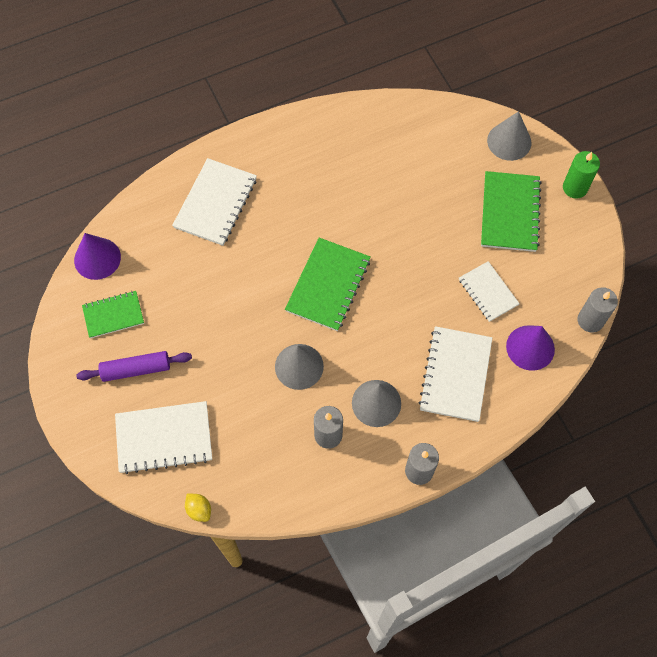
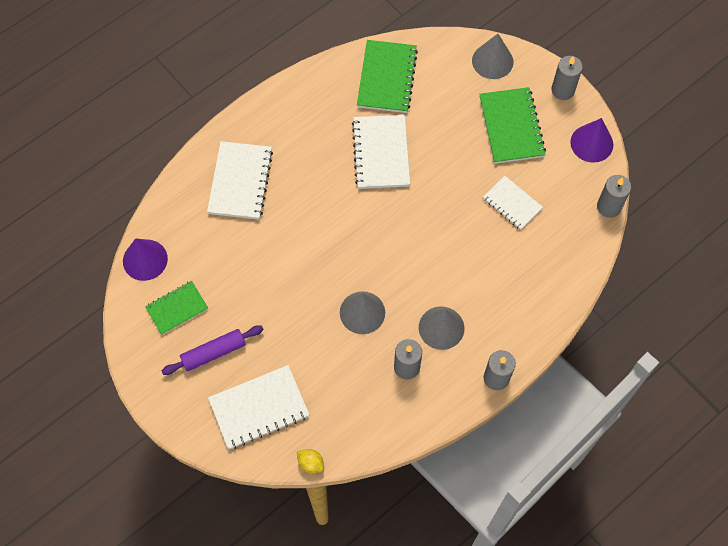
camera: 15 degrees left, 0 degrees up
(328, 285) = (367, 232): green notebook -> green notebook (387, 78)
(455, 375) = (504, 285): white notebook -> white notebook (381, 153)
(530, 347) = (563, 244): purple cone -> purple cone (591, 143)
(575, 188) = (563, 90): green candle -> grey candle

